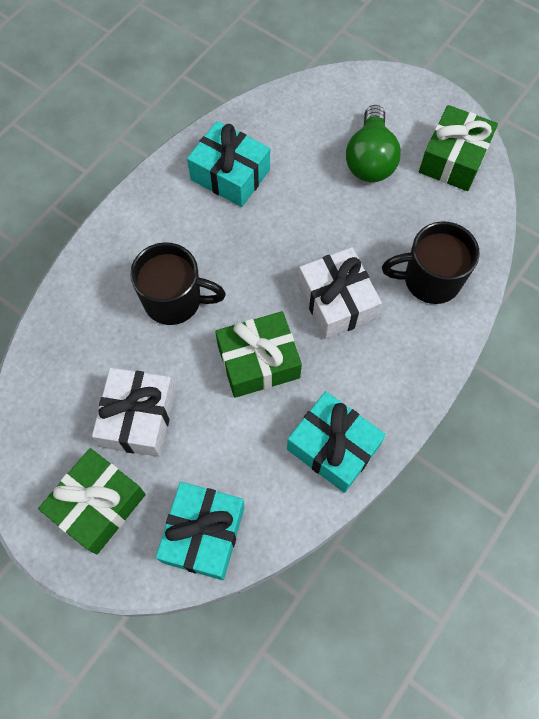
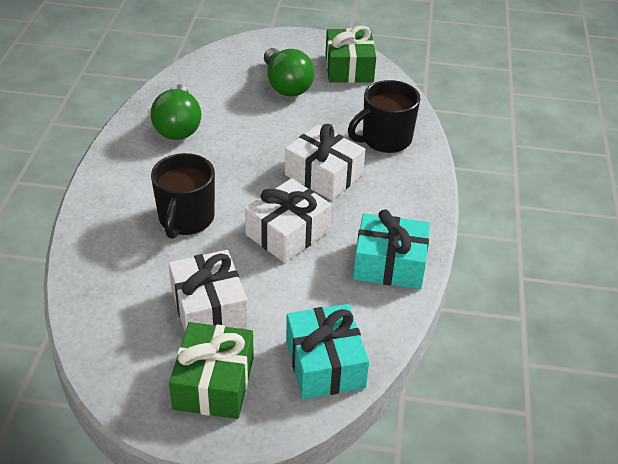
camera: 30 degrees left, 25 degrees down
(174, 300) = (186, 219): black mug -> black mug turned 120 degrees clockwise
(230, 174) = (178, 126): turquoise gift -> green light bulb
(258, 361) = (287, 233): green gift -> white gift

